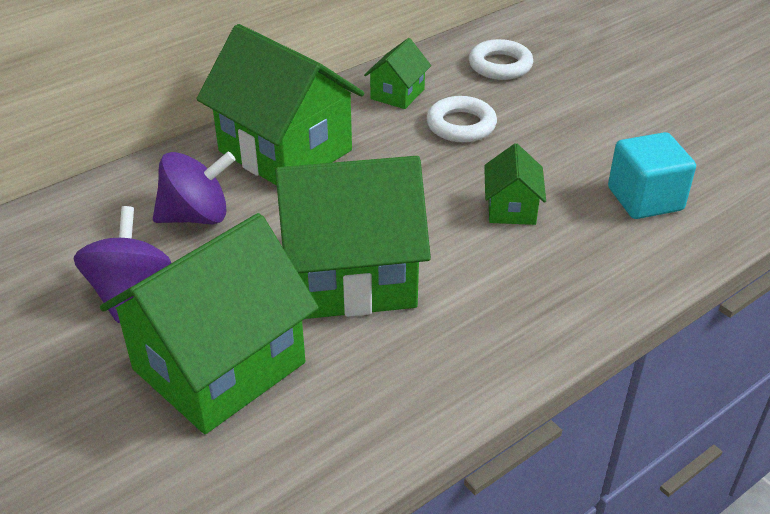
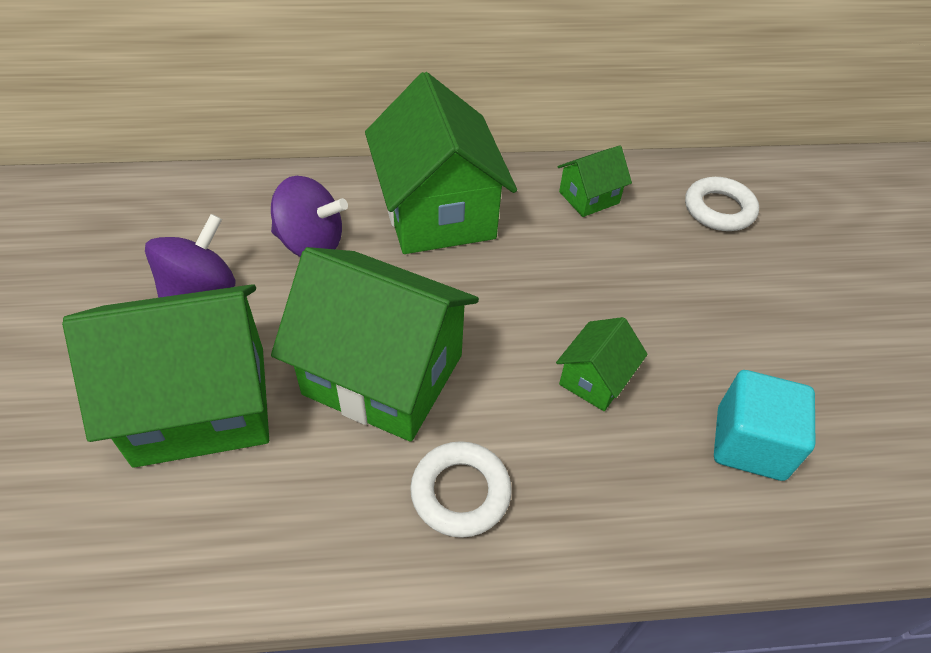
camera: 30 degrees right, 10 degrees up
(461, 125) = (622, 259): white ring -> white ring (460, 492)

